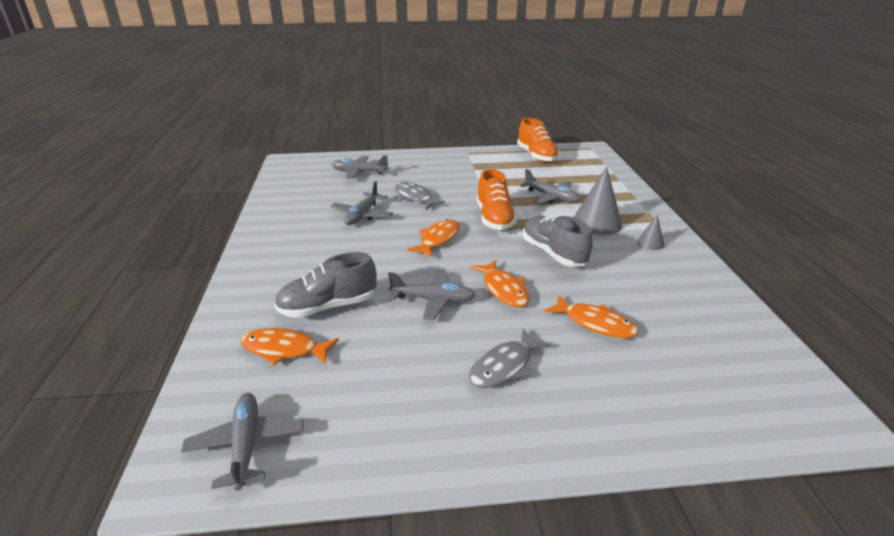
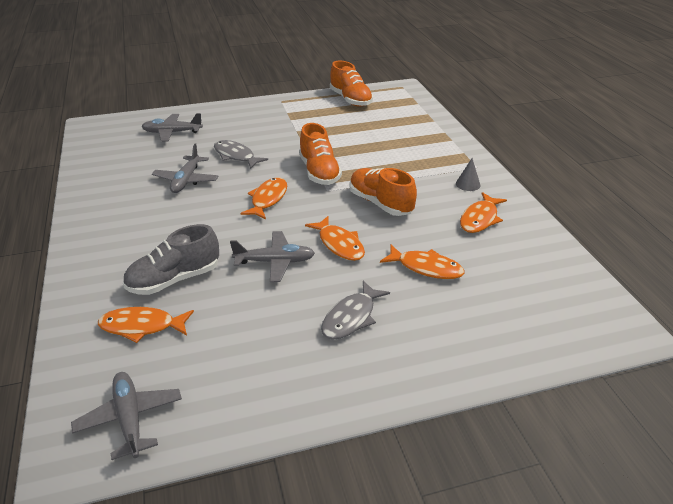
camera: 10 degrees left, 5 degrees up
(551, 197) = (371, 144): grey plane -> none
(553, 253) = (380, 203): grey shoe -> orange shoe
(597, 223) = (417, 168): grey cone -> none
(661, 279) = (480, 219): none -> orange fish

